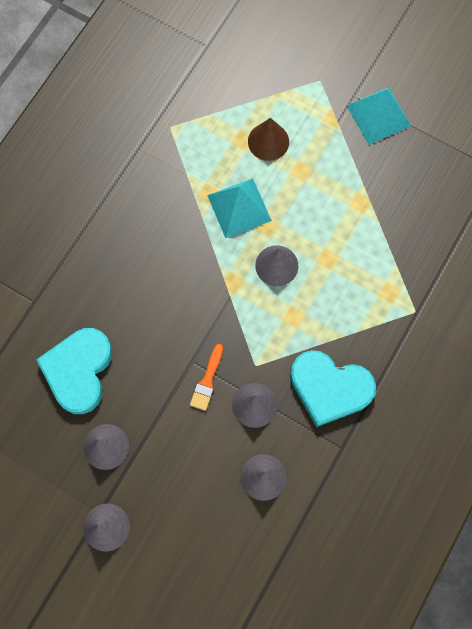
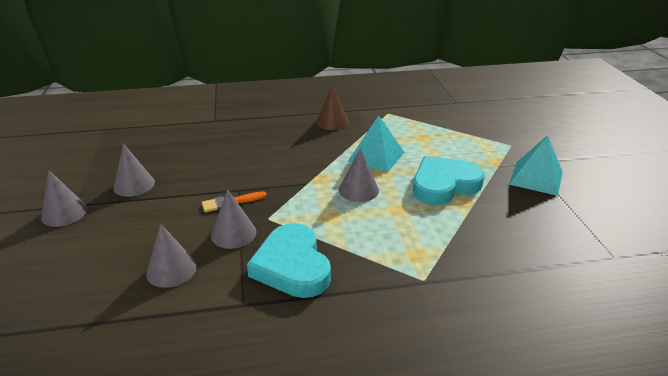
camera: 50 degrees right, 40 degrees down
(78, 371) = (183, 152): turquoise heart -> turquoise heart (444, 184)
(268, 141) = (437, 146): brown cone -> brown cone (332, 122)

